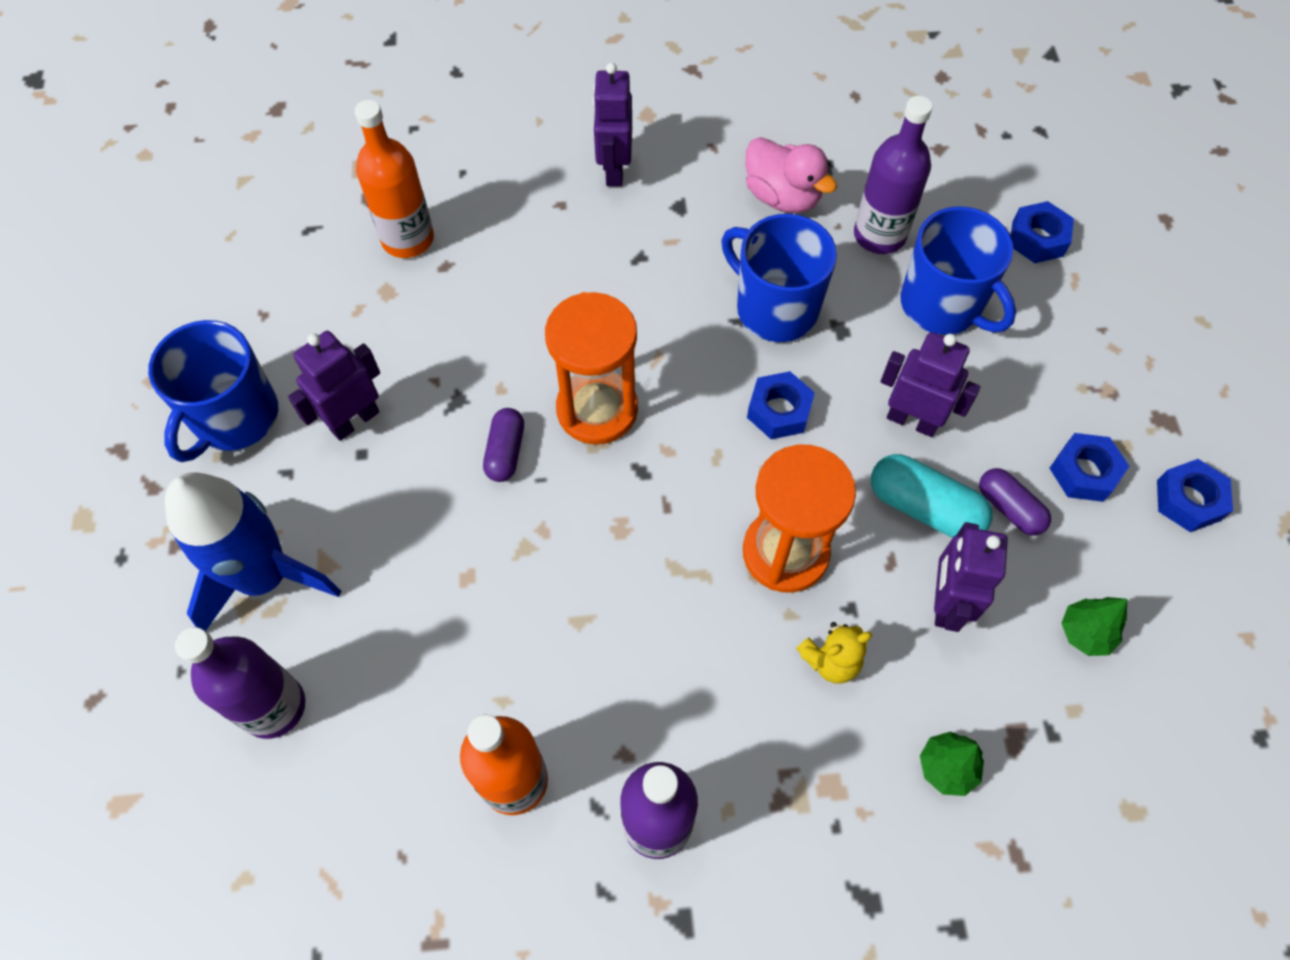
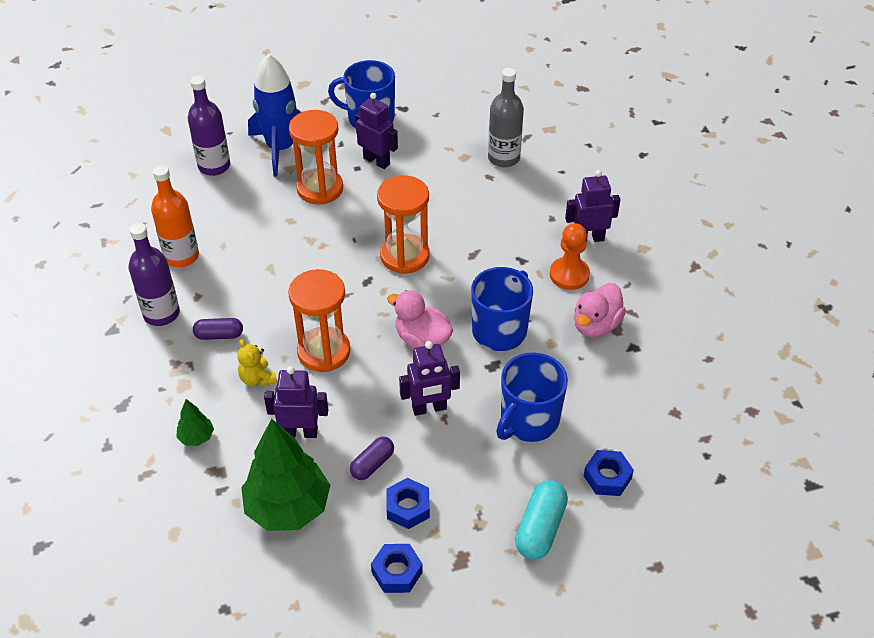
camera: 80 degrees right, 15 degrees down
(398, 520) = (320, 189): none -> orange hourglass
(408, 239) = (503, 158): orange bottle -> grey bottle
(505, 452) = (369, 222): purple capsule -> purple capsule (219, 335)
(681, 207) = (569, 275): none -> orange pawn
(779, 411) = (422, 339): blue nut -> pink duck
(879, 235) = (579, 381): purple bottle -> none
(912, 420) = (429, 408): purple robot -> purple robot turned 60 degrees clockwise
(924, 508) = (365, 418): turquoise capsule -> turquoise capsule (540, 528)
(1085, 633) = (288, 508): green tree -> green tree, size x2.24

